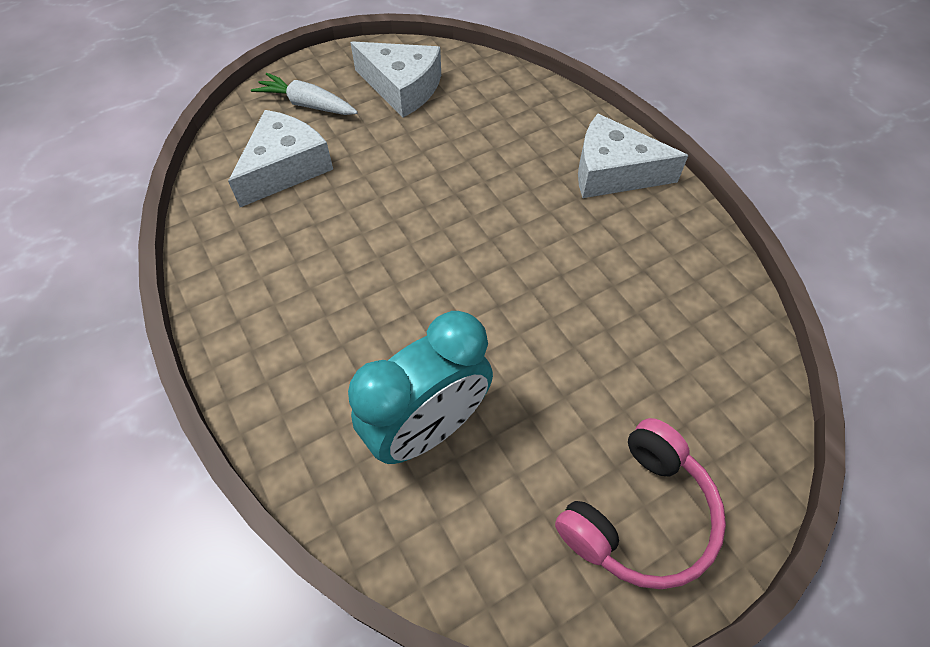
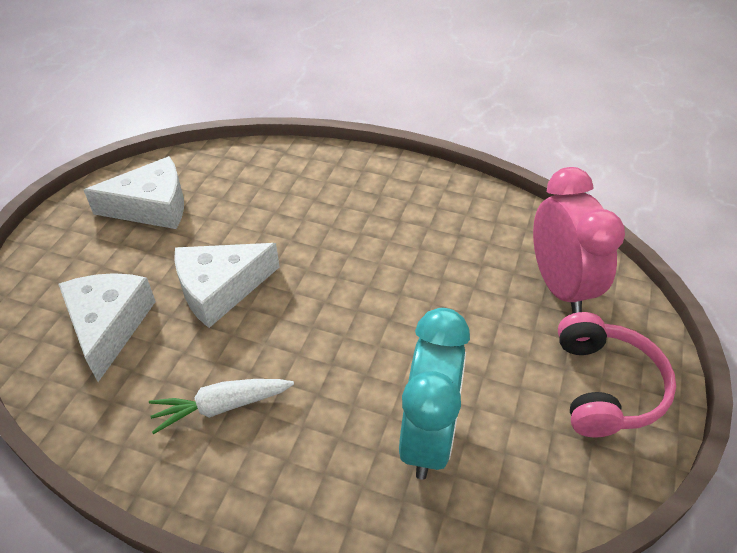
camera: 40 degrees left, 10 degrees down
(307, 104) = (76, 264): white carrot -> white carrot (221, 406)
(613, 172) = (376, 182): white cheese -> white cheese (220, 289)
(697, 387) = (559, 286): none -> pink clock

